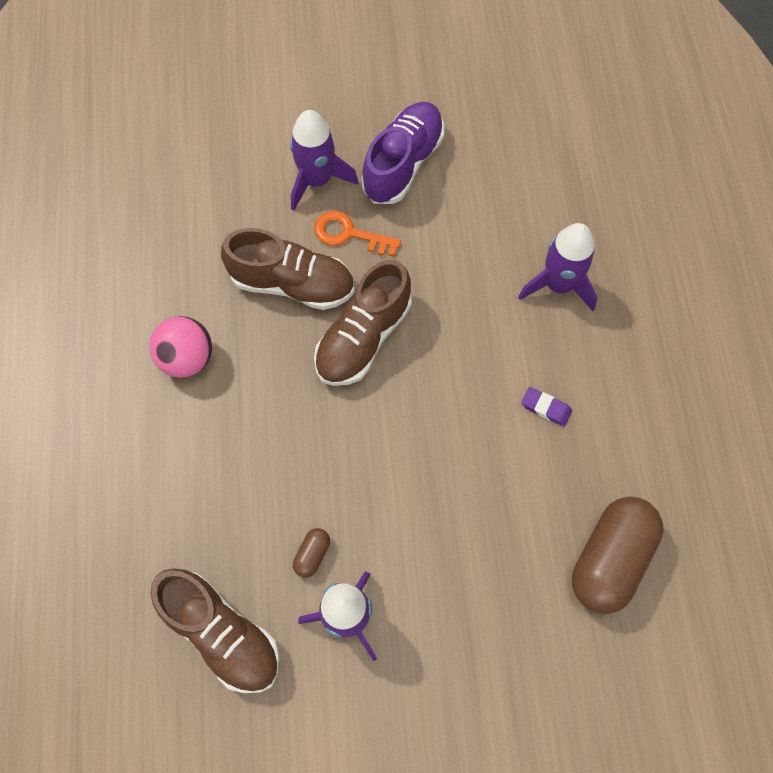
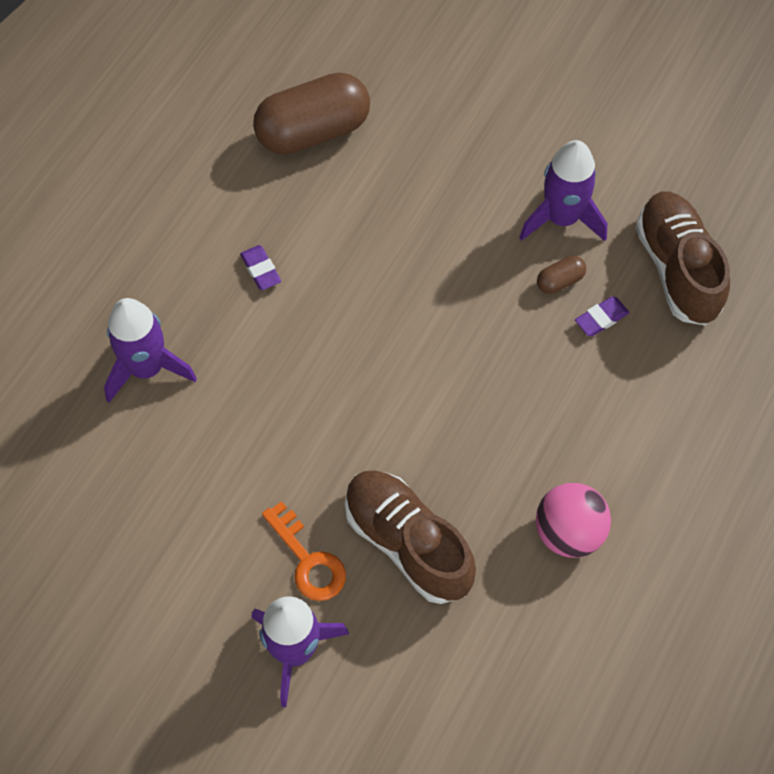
camera: 145 degrees left, 5 degrees down
(259, 542) = (601, 318): none -> purple eraser
(363, 337) = (376, 439): brown shoe -> none
(403, 163) = (185, 606): purple shoe -> none

